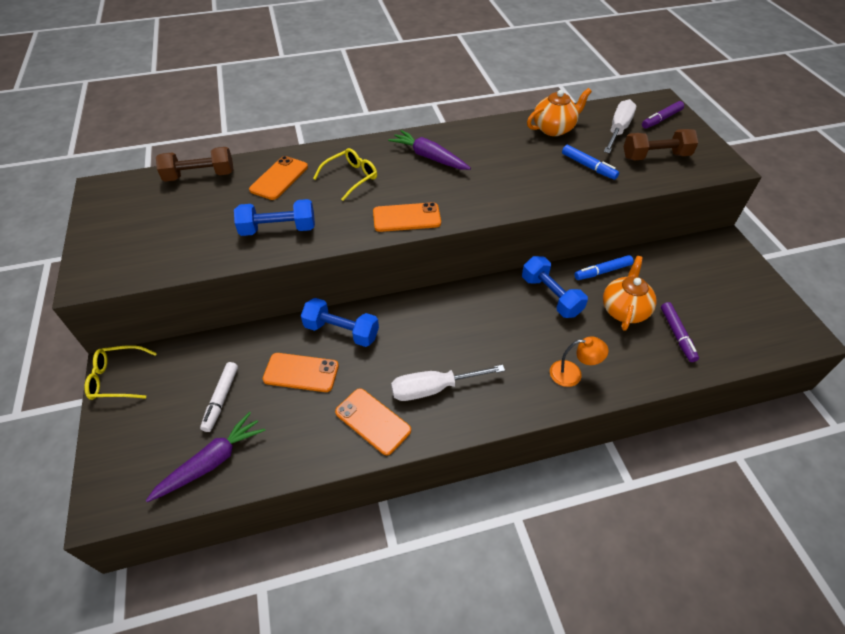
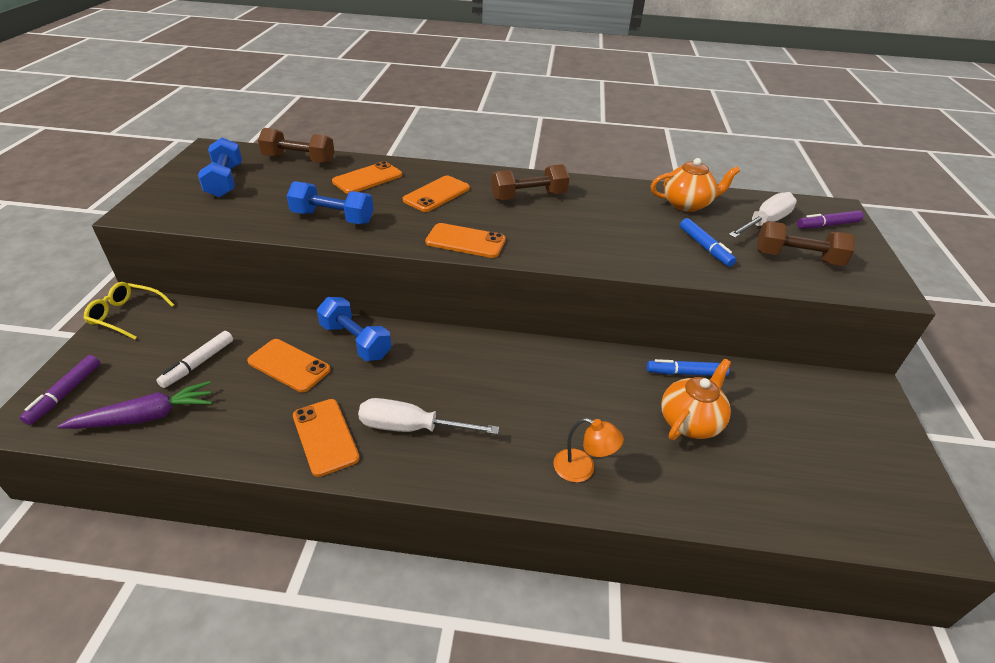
camera: 20 degrees right, 10 degrees down
(351, 177) = (436, 194): yellow glasses -> orange phone
(429, 157) = (528, 197): purple carrot -> brown dumbbell
(551, 296) = (606, 379): blue dumbbell -> blue dumbbell (225, 181)
(677, 335) = (746, 472): purple marker -> purple marker (65, 394)

